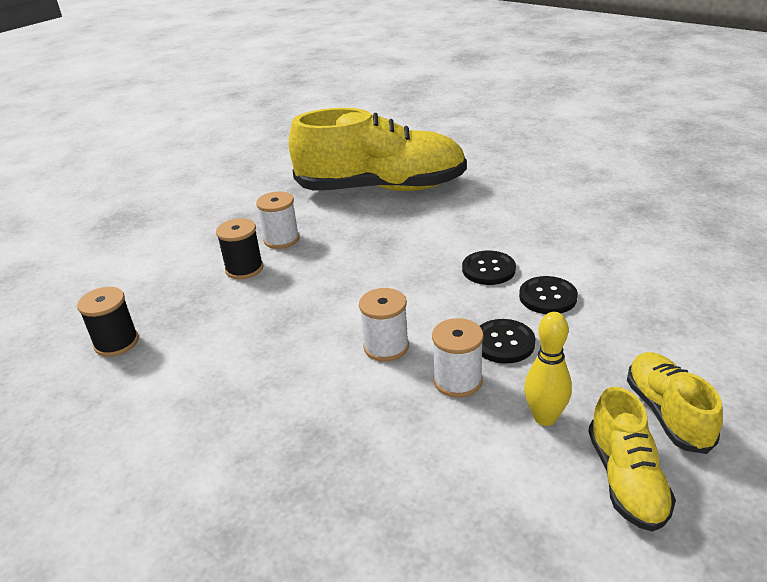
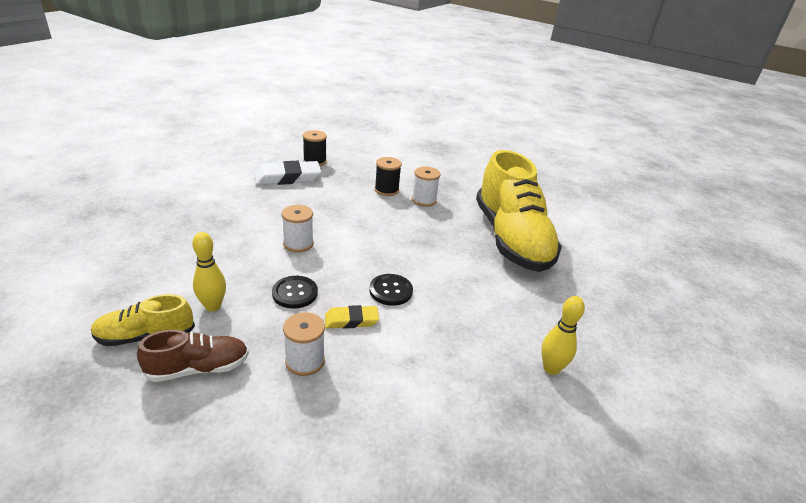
camera: 75 degrees right, 0 degrees up
(168, 372) = (288, 177): none -> white eraser
(457, 381) = (258, 271): white spool -> white spool (305, 361)
(547, 297) = (351, 320): black button -> yellow eraser
(588, 190) = (551, 368): none -> yellow bowling pin
(667, 413) = (198, 368): yellow shoe -> brown shoe

